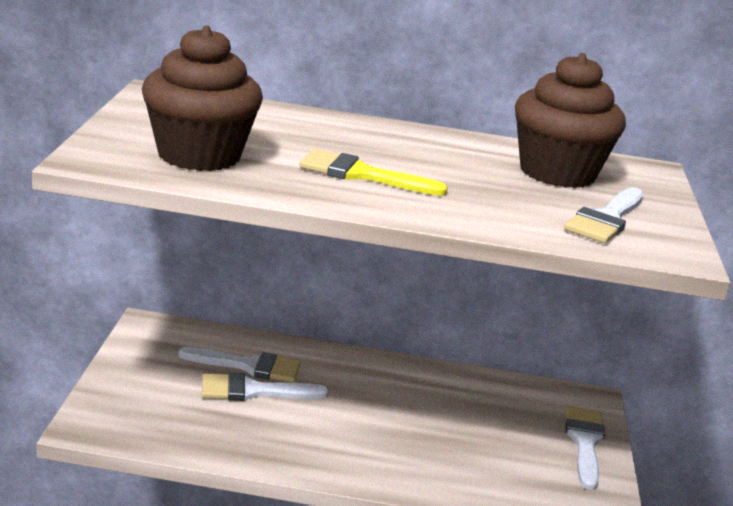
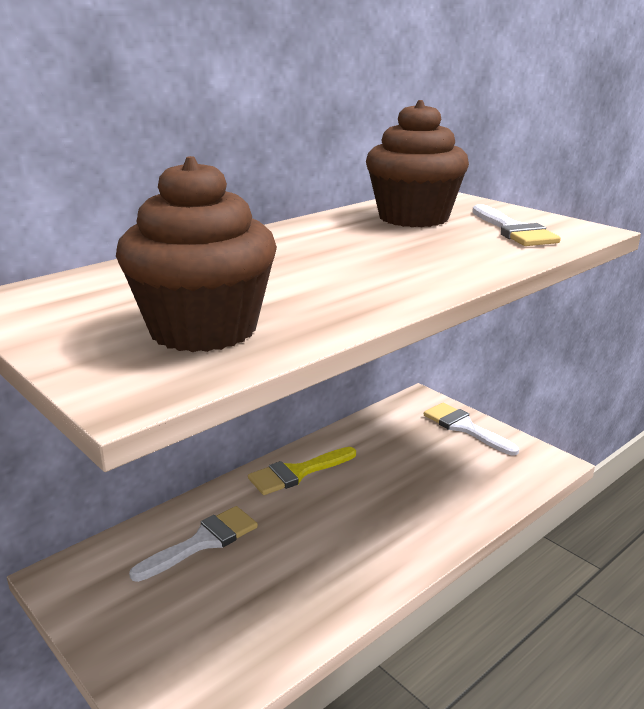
camera: 45 degrees left, 0 degrees up
(254, 391) = (242, 558): white brush -> none
(362, 175) = (342, 276): yellow brush -> yellow brush (297, 473)

